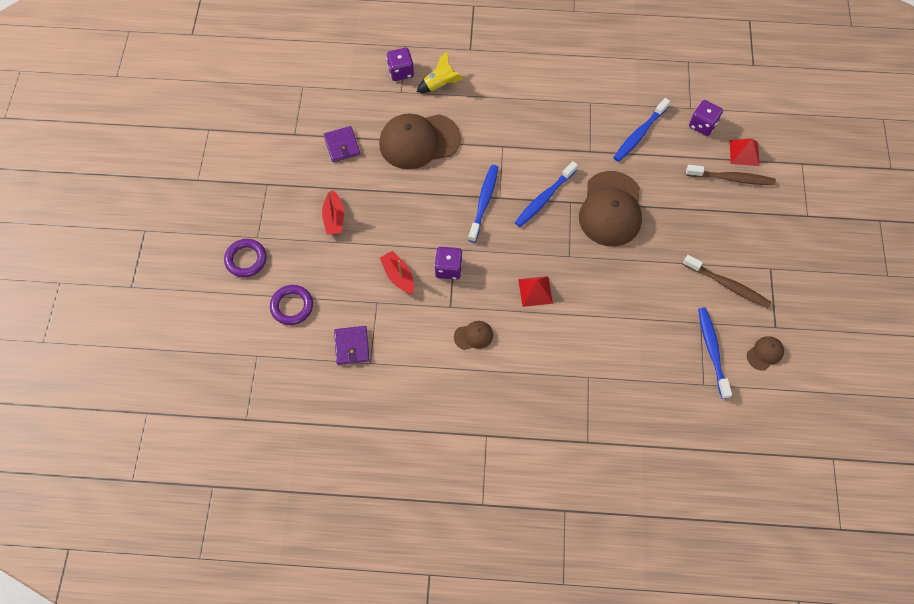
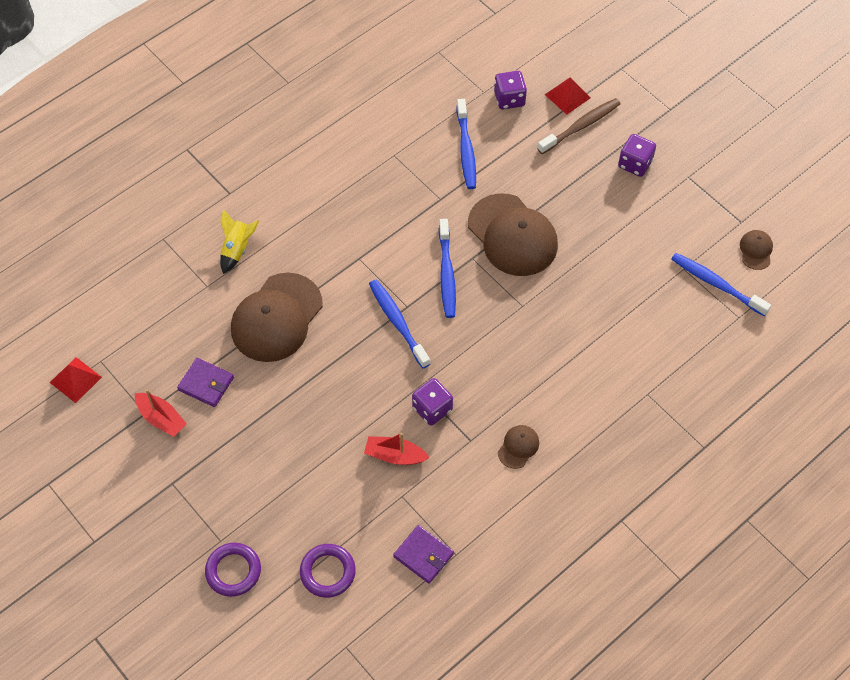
camera: 45 degrees left, 5 degrees down
(334, 218) = (275, 457): red boat -> red boat (161, 418)
(401, 72) = (185, 267): purple dice -> purple dice (635, 164)
(535, 291) = (527, 361): red pyramid -> red pyramid (75, 379)
(727, 285) = (671, 219): brown toothbrush -> none

